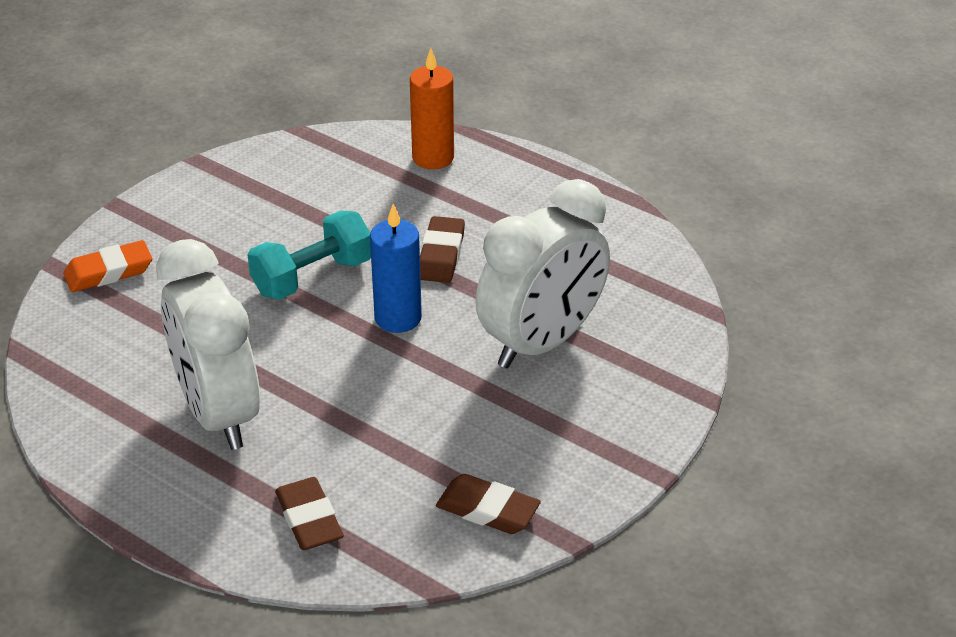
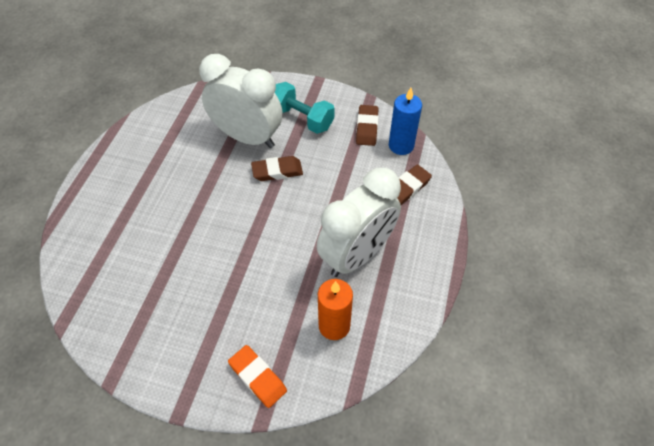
camera: 110 degrees left, 15 degrees up
(312, 277) = (226, 254): turquoise dumbbell -> turquoise dumbbell (301, 118)
(398, 318) = (249, 201): blue candle -> blue candle (401, 145)
(433, 157) = (86, 233): orange candle -> orange candle (334, 326)
(441, 255) = (187, 198): brown eraser -> brown eraser (277, 171)

